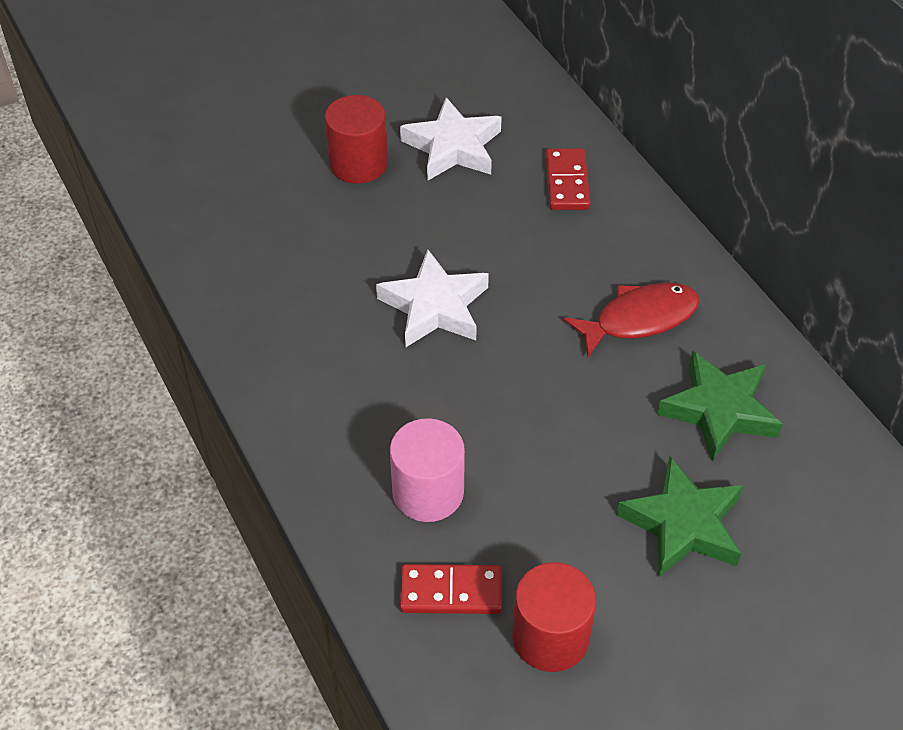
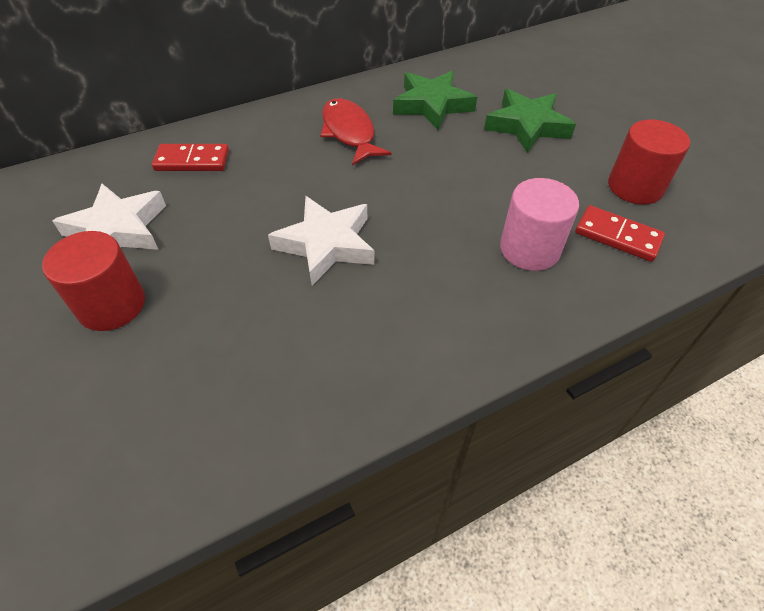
camera: 90 degrees left, 0 degrees up
(451, 591) = (617, 236): red domino -> red domino turned 60 degrees counterclockwise

